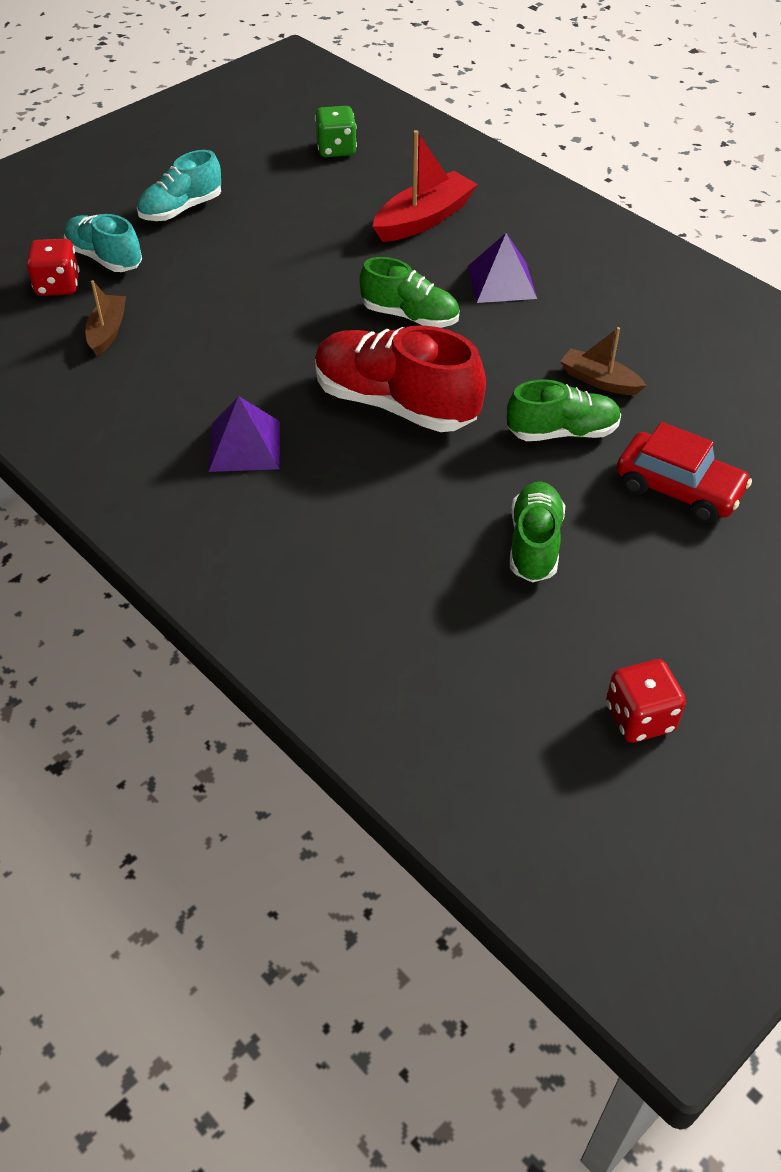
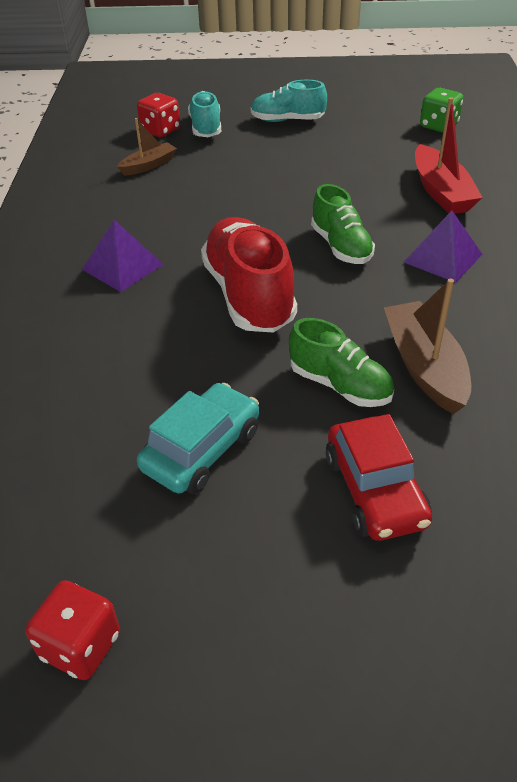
camera: 45 degrees right, 5 degrees down
(424, 219) = (441, 192): red boat -> red boat turned 75 degrees clockwise
(534, 544) = (202, 450): green shoe -> turquoise car
(599, 381) = (424, 366): brown boat -> brown boat, size x1.65

